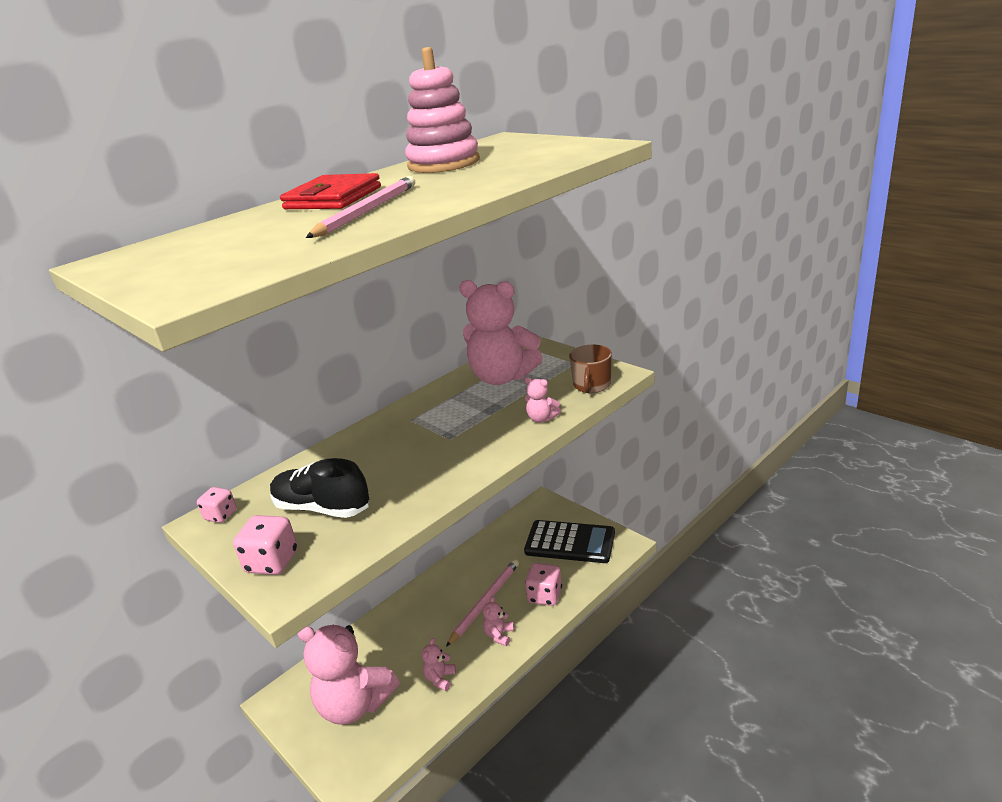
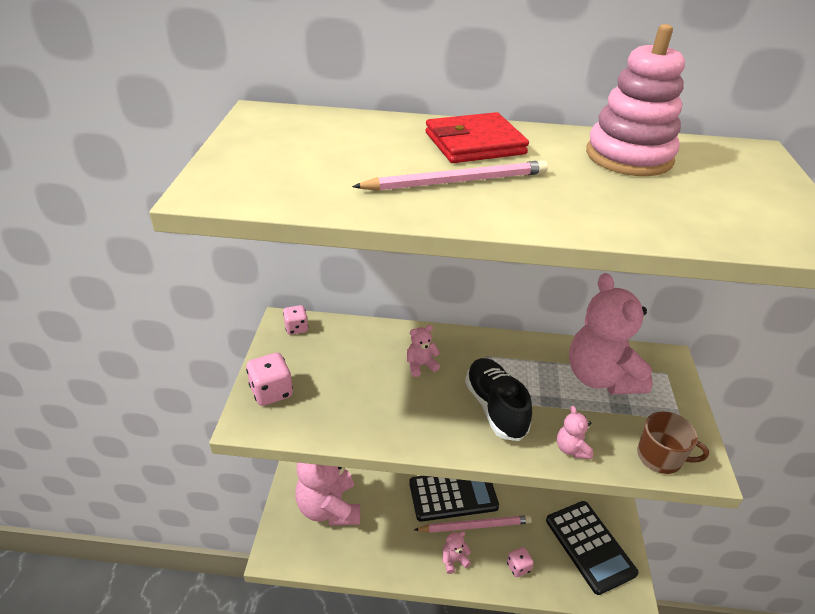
camera: 45 degrees right, 10 degrees up
(322, 508) = (343, 378): black shoe -> black shoe (495, 408)
(440, 678) = (386, 547): pink teddy bear -> pink teddy bear (420, 365)
(444, 600) = (453, 495): none -> black calculator
(545, 596) = (518, 567): pink dice -> pink dice, size x0.65
(592, 385) = (660, 457): brown mug -> brown mug turned 135 degrees counterclockwise

